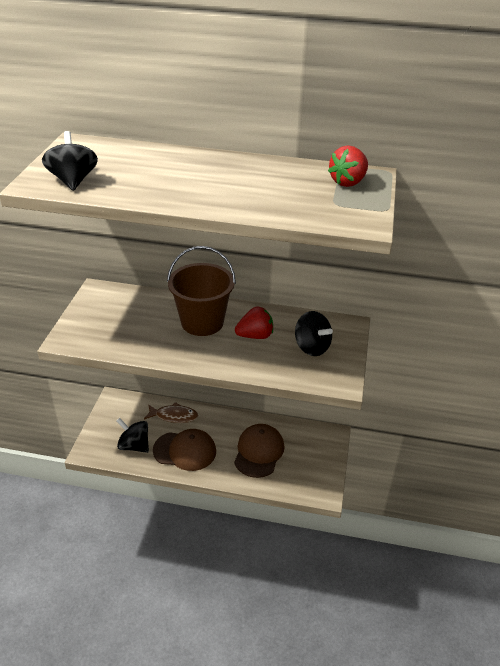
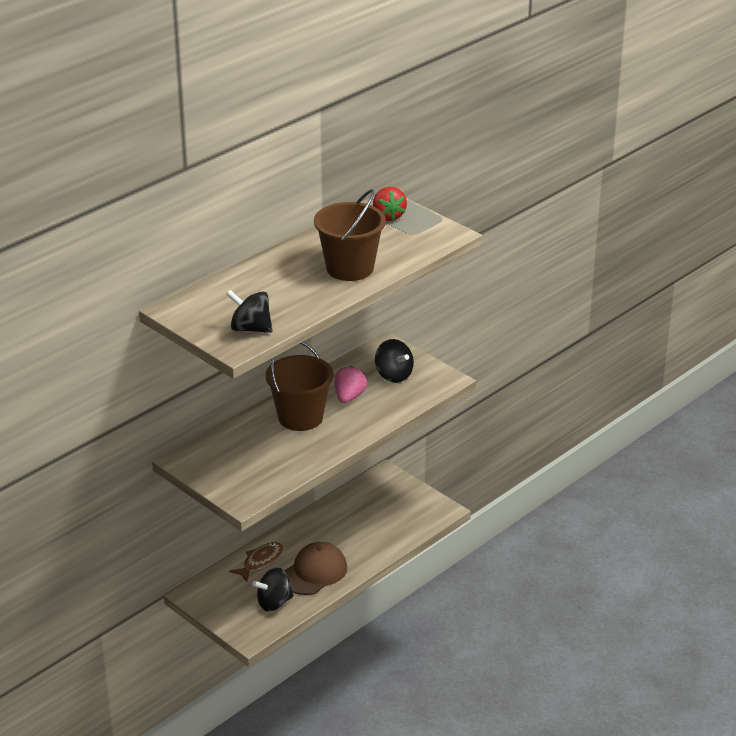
camera: 55 degrees left, 5 degrees down
(230, 193) = (350, 268): none -> brown bucket
(255, 336) = (349, 397): red strawberry -> pink strawberry
(259, 452) = (362, 527): brown cap -> none
(311, 347) = (393, 375): black spinning top -> black spinning top turned 60 degrees clockwise

